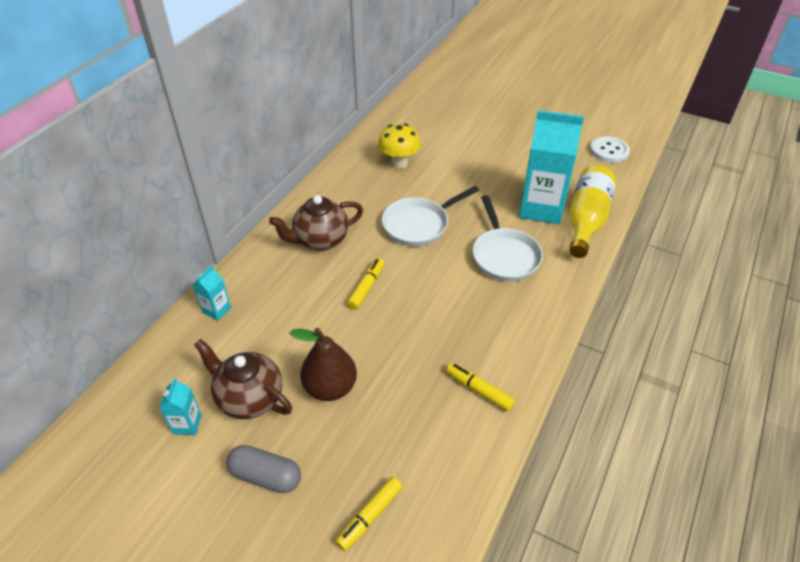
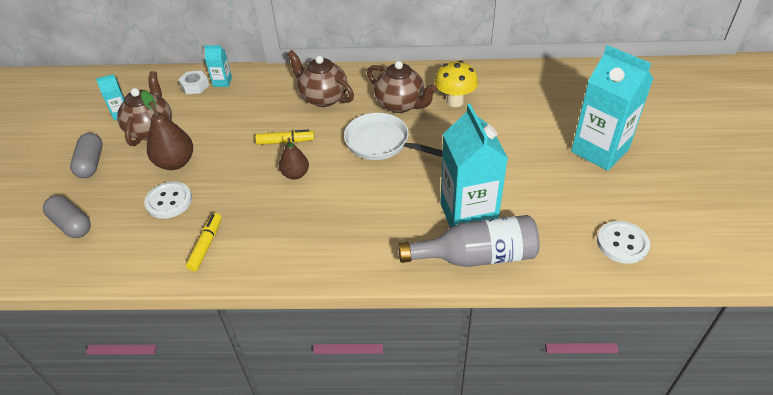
camera: 65 degrees right, 0 degrees up
(200, 337) = (195, 86): none -> white nut
(369, 516) = (71, 224): yellow marker -> grey capsule
(376, 195) = (401, 104): none -> brown teapot
(392, 408) = (169, 201): none -> white button
(421, 294) = (295, 174): none -> brown pear
(504, 255) = (378, 210): white pan -> none
(514, 120) = (599, 150): none -> turquoise carton
(586, 221) = (476, 256): yellow bottle -> grey bottle

